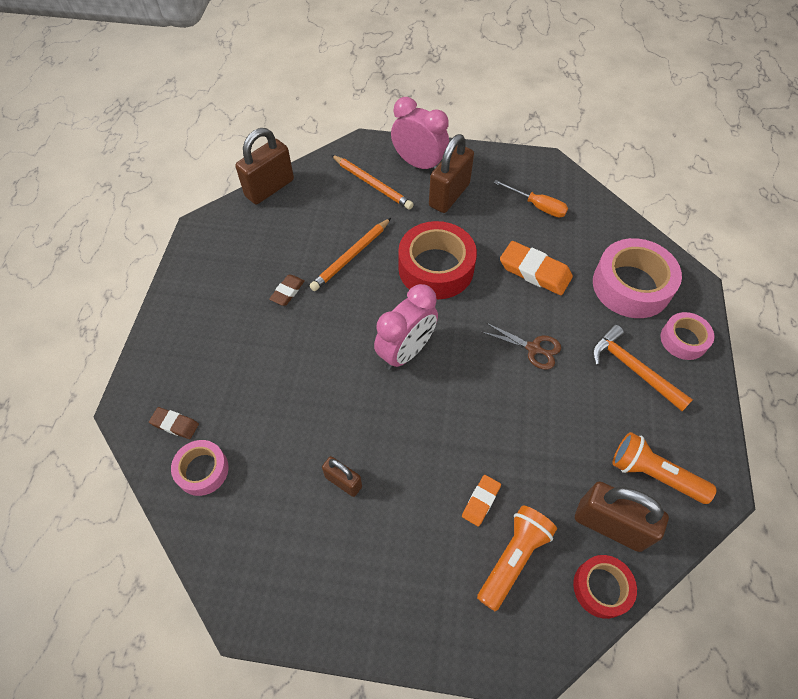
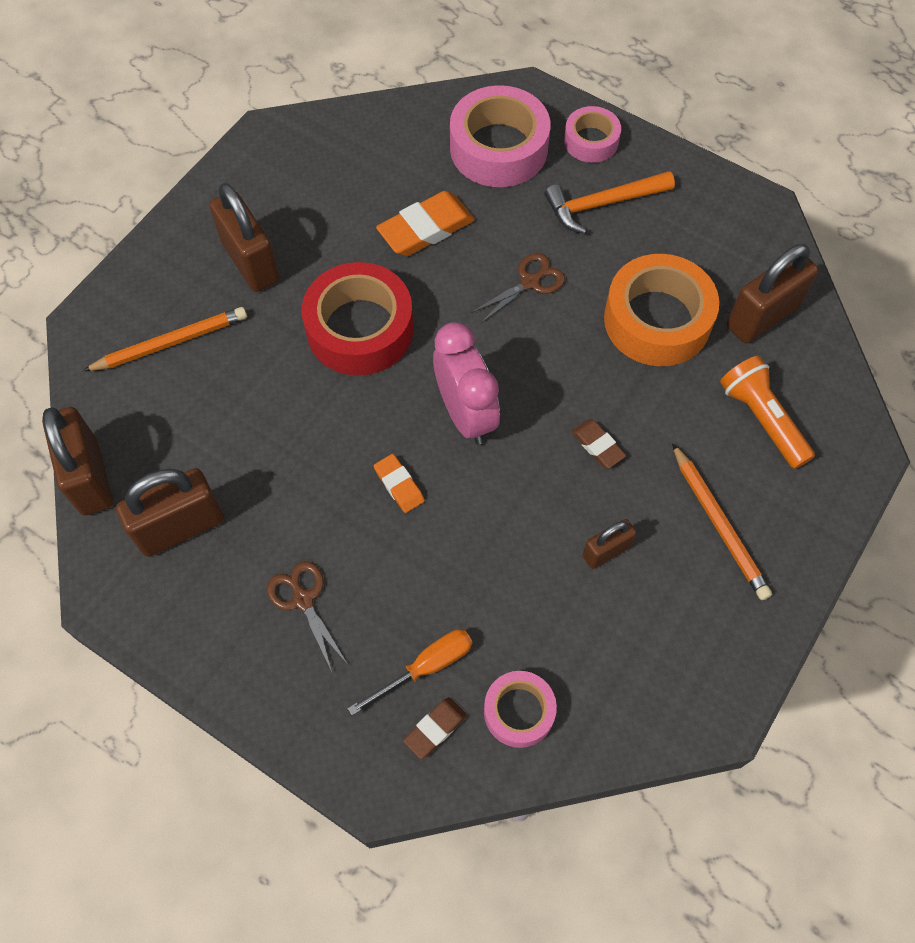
camera: 65 degrees left, 5 degrees up
(235, 317) = (303, 600): none -> brown scissors
(257, 240) = (180, 527): none -> brown padlock
(287, 292) = (297, 518): brown eraser -> brown eraser (598, 445)
(350, 256) = (282, 419): orange pencil -> orange pencil (719, 525)
(419, 164) = (172, 272): pink clock -> none
(481, 501) = (689, 421): orange eraser -> orange eraser (399, 485)
(537, 206) = (330, 177): orange screwdriver -> orange screwdriver (426, 667)
(555, 445) = (657, 320): none -> orange tape
(601, 588) = (820, 356): red tape -> none
(653, 474) = (726, 251): orange flashlight -> none

